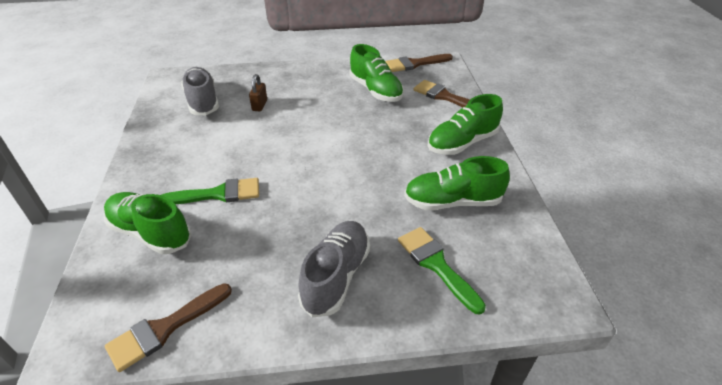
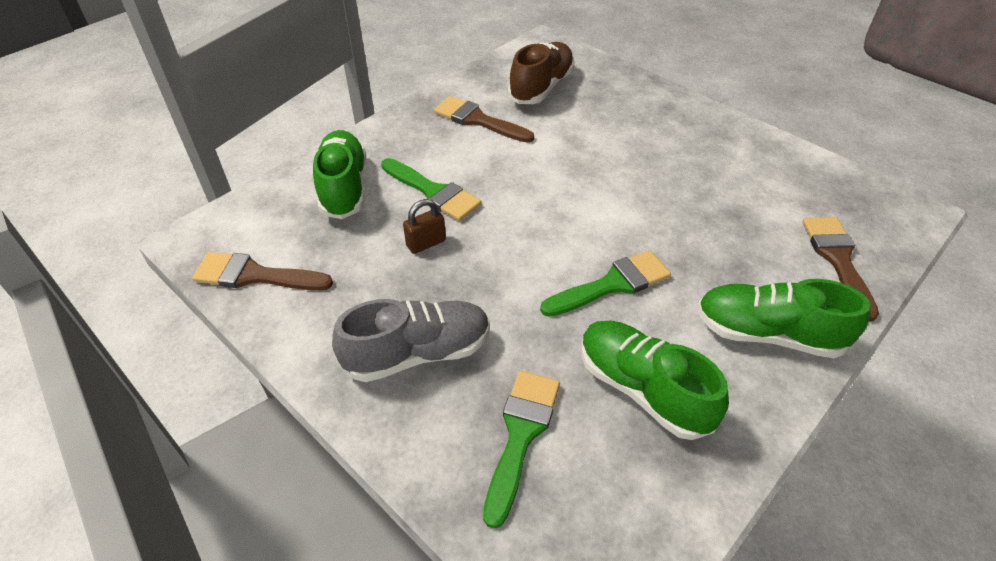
camera: 50 degrees right, 5 degrees up
(202, 101) = (541, 87): grey shoe -> brown shoe
(259, 105) = (589, 125): brown padlock -> brown padlock (426, 243)
(375, 90) = (749, 190): green shoe -> none
(378, 169) = (612, 284): none -> green brush
(415, 64) = (860, 188): brown brush -> brown brush (478, 120)

